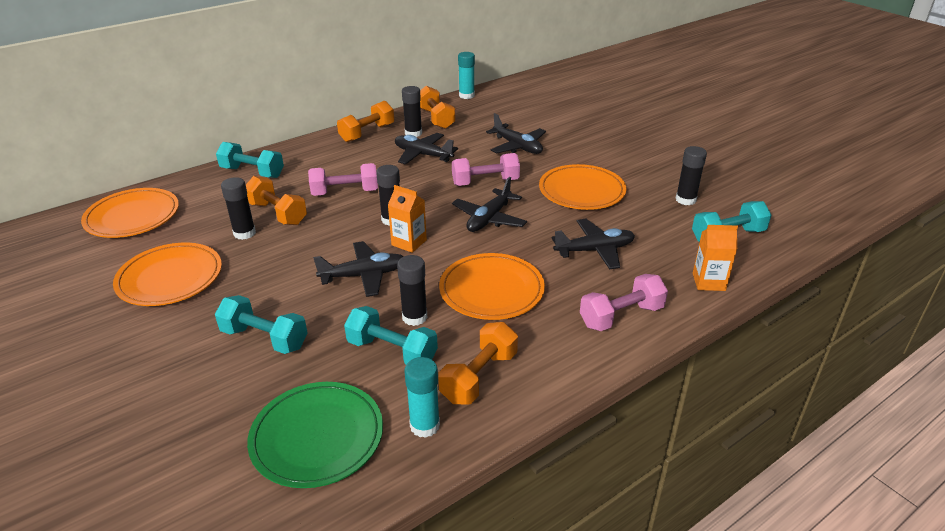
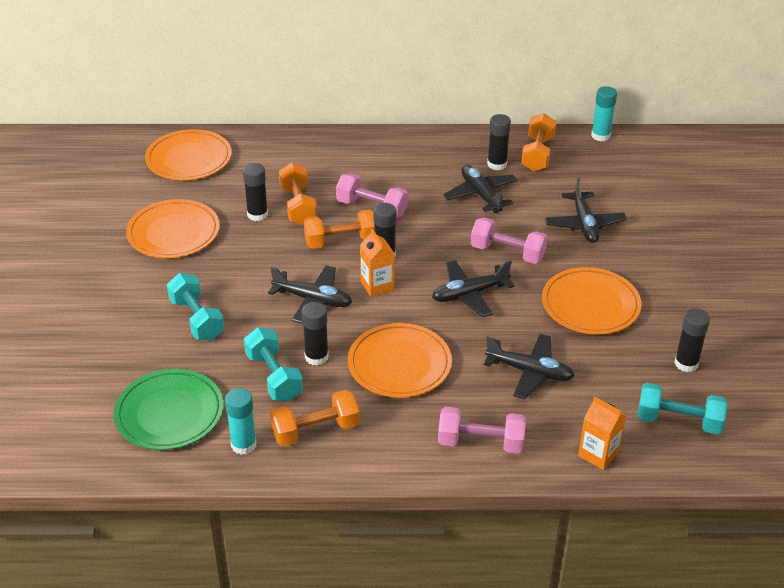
camera: 35 degrees right, 5 degrees up
(252, 172) = (314, 151): turquoise dumbbell -> none
(367, 133) = (453, 146): orange dumbbell -> orange dumbbell (341, 241)

